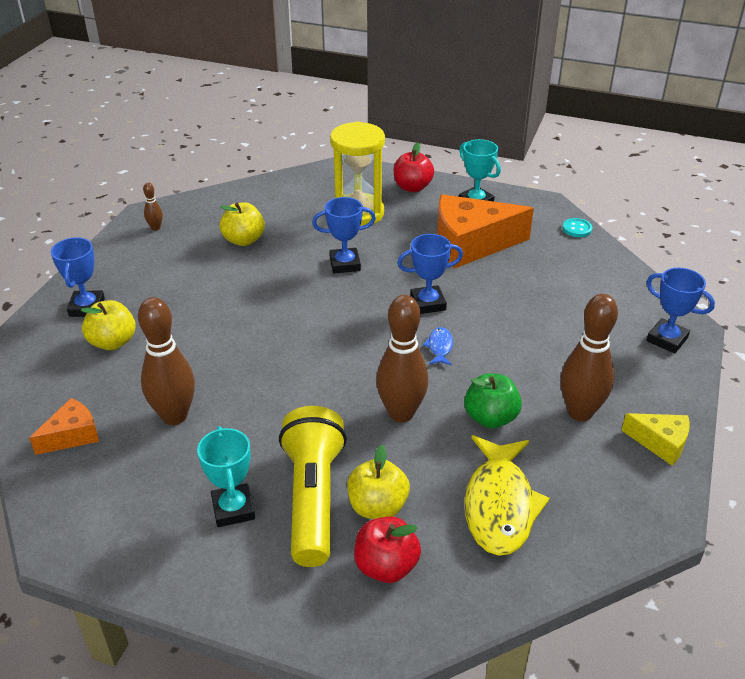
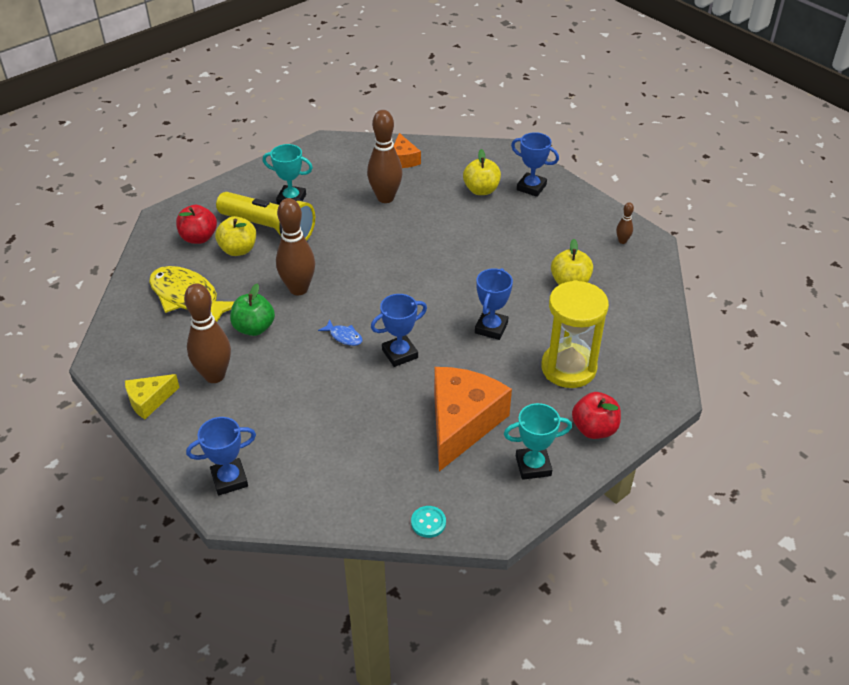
camera: 120 degrees right, 5 degrees up
(428, 303) = (400, 354): blue trophy -> blue trophy turned 45 degrees clockwise

